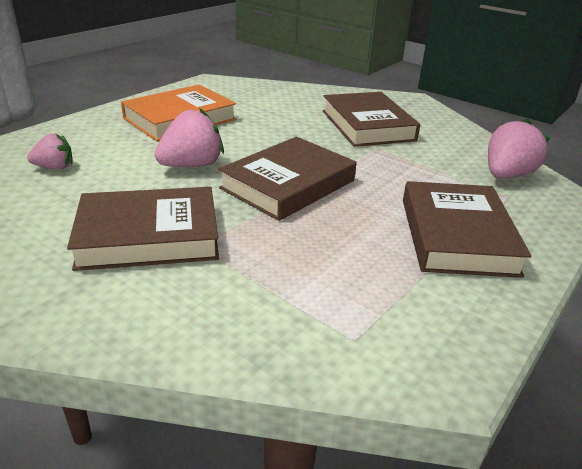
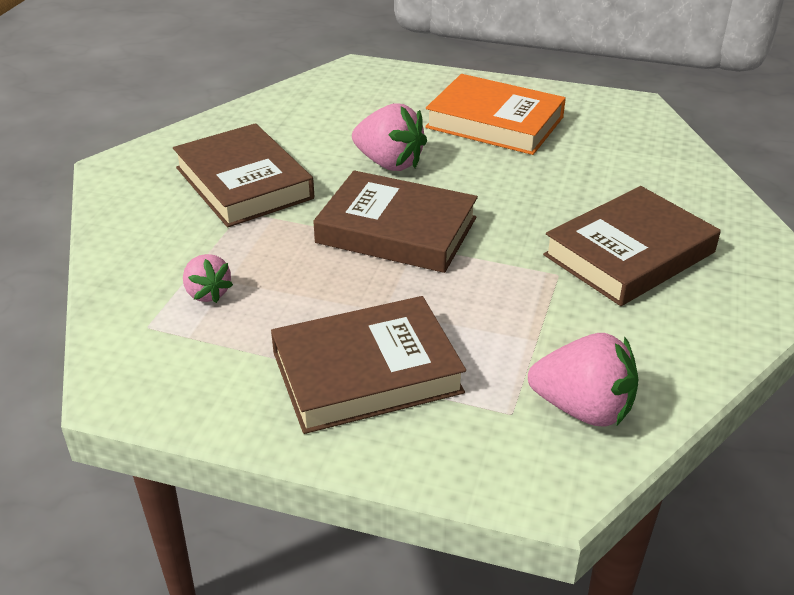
camera: 70 degrees right, 5 degrees up
(54, 167) = (325, 101): pink strawberry -> pink strawberry (207, 293)

